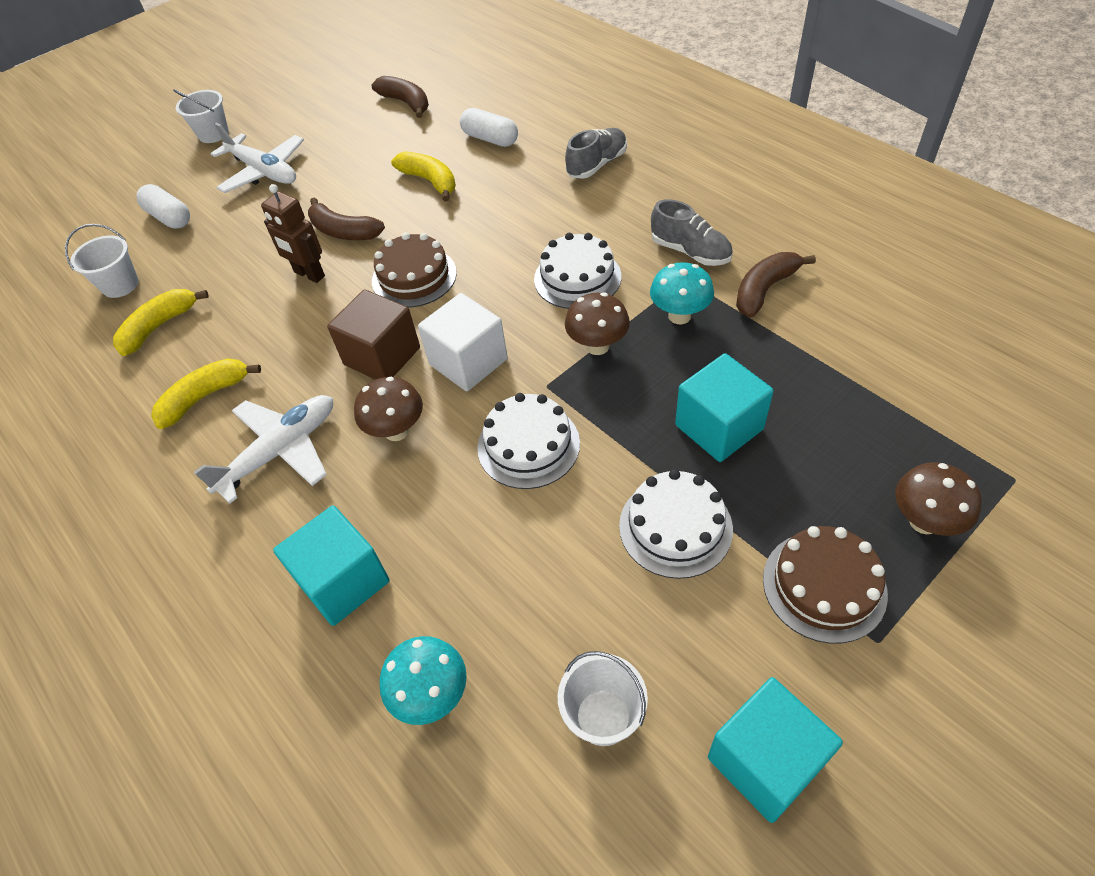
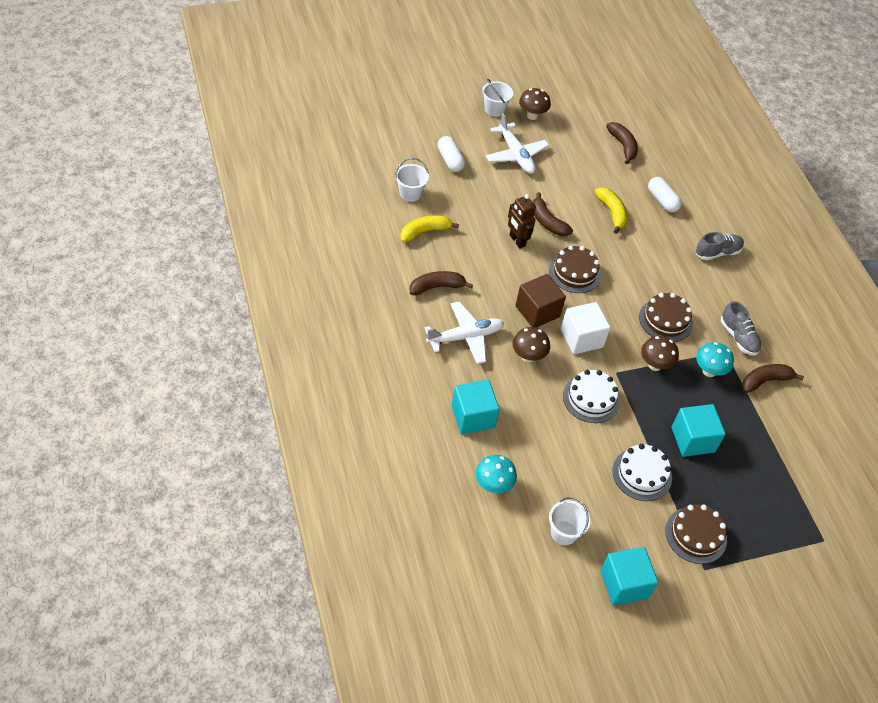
camera: 15 degrees right, 0 degrees up
(205, 397) = (436, 287): yellow banana -> brown banana
(577, 278) = (665, 320): white cake -> brown cake
(923, 521) = (763, 534): brown mushroom -> brown mushroom (532, 115)

